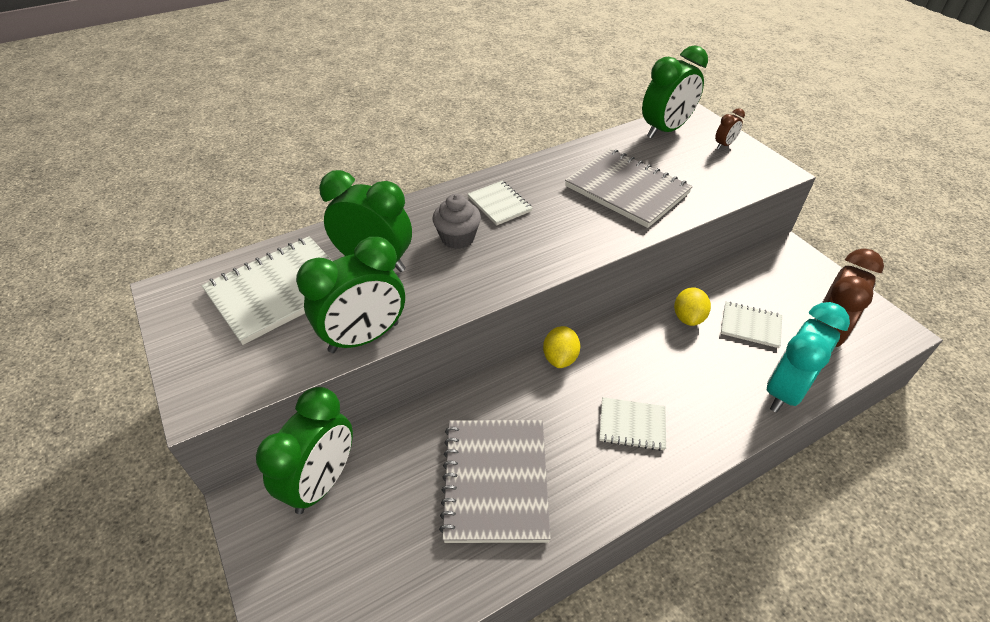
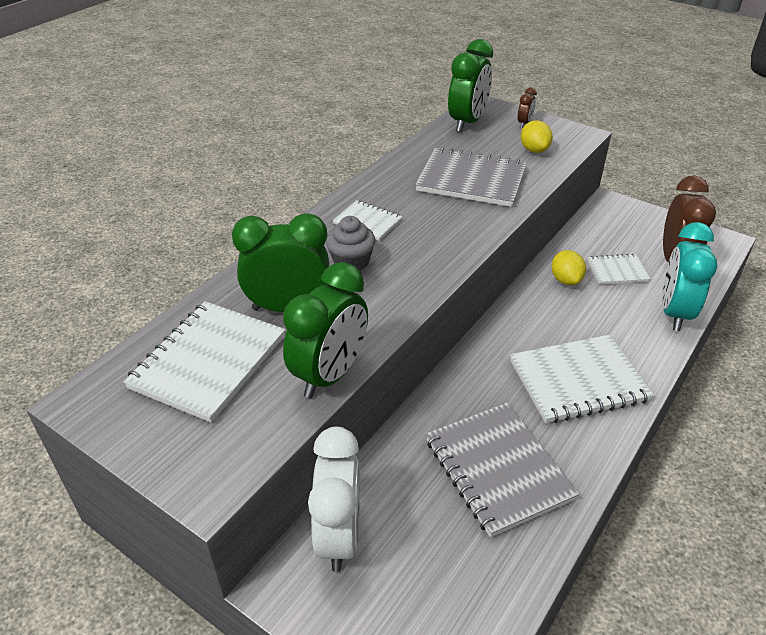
camera: 25 degrees left, 5 degrees down
(322, 482) = (339, 536): green clock -> white clock
(560, 358) = (483, 348): yellow lemon -> yellow lemon (534, 150)
(632, 425) = (578, 381): white notebook -> white notebook, size x1.87

